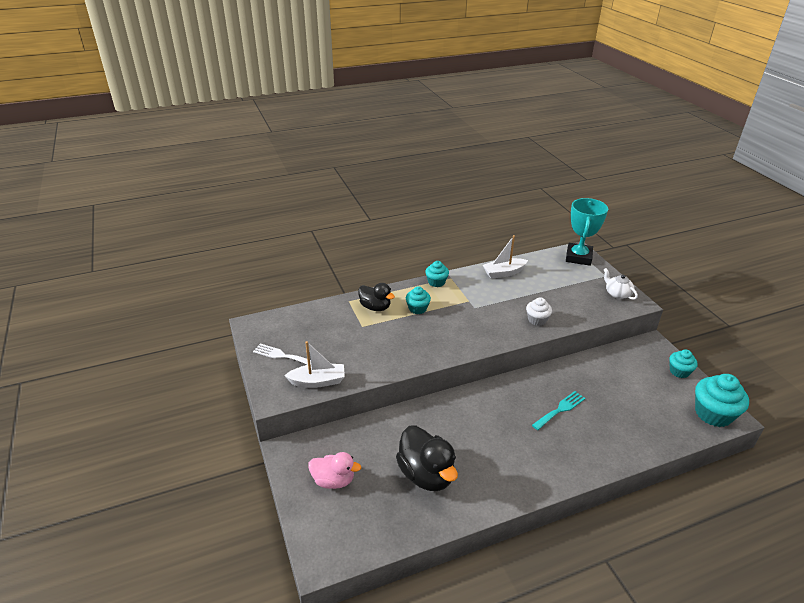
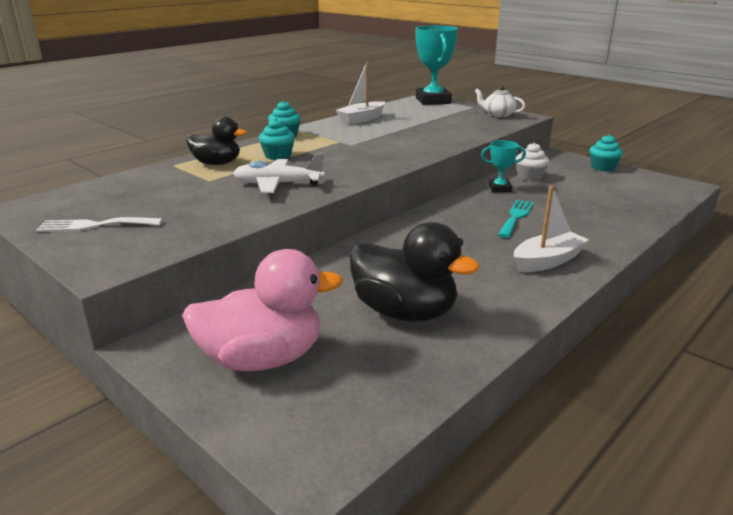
camera: 25 degrees left, 10 degrees down
(318, 381) = (174, 237): white boat -> white boat (547, 261)
(333, 480) = (262, 359): pink duck -> pink duck, size x1.56
(400, 344) = (278, 184): none -> white plane
(537, 320) = (433, 141): white cupcake -> white cupcake (530, 177)
(572, 373) = (499, 188): none -> turquoise trophy
(713, 414) = (668, 187): turquoise cupcake -> none

